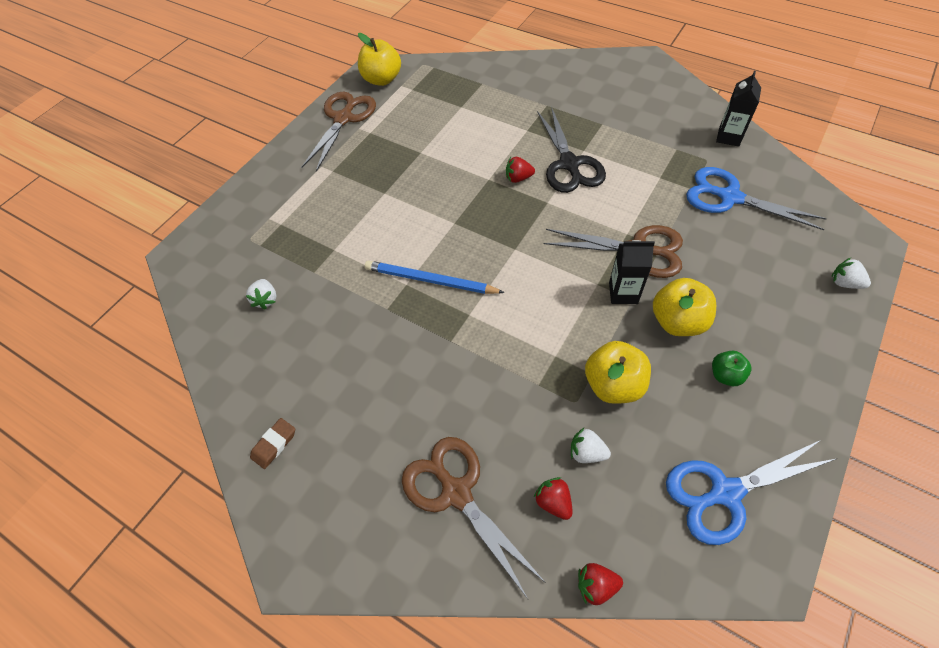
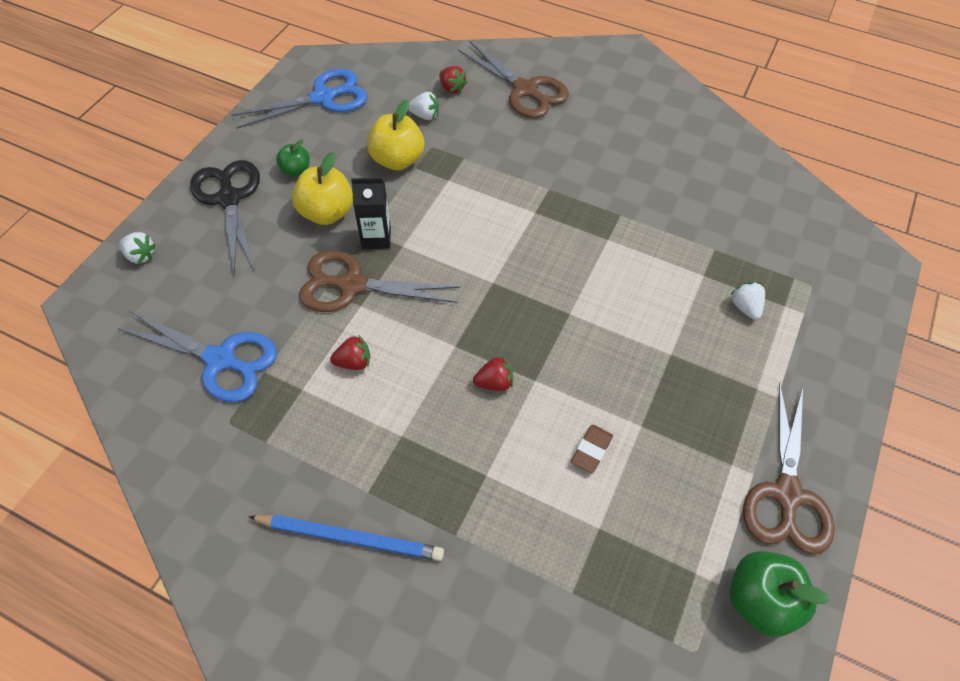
camera: 170 degrees right, 0 degrees up
(266, 299) = (751, 219): white strawberry -> white strawberry (745, 307)
(274, 444) = (679, 111): brown eraser -> brown eraser (591, 450)
(382, 79) = (760, 600): yellow apple -> green apple
(430, 280) = (582, 244): blue pencil -> blue pencil (350, 538)
(569, 164) = (424, 409): black scissors -> black scissors (229, 198)
(596, 585) = (424, 52): red strawberry -> red strawberry (354, 362)
(728, 137) = (181, 467): black carton -> none

